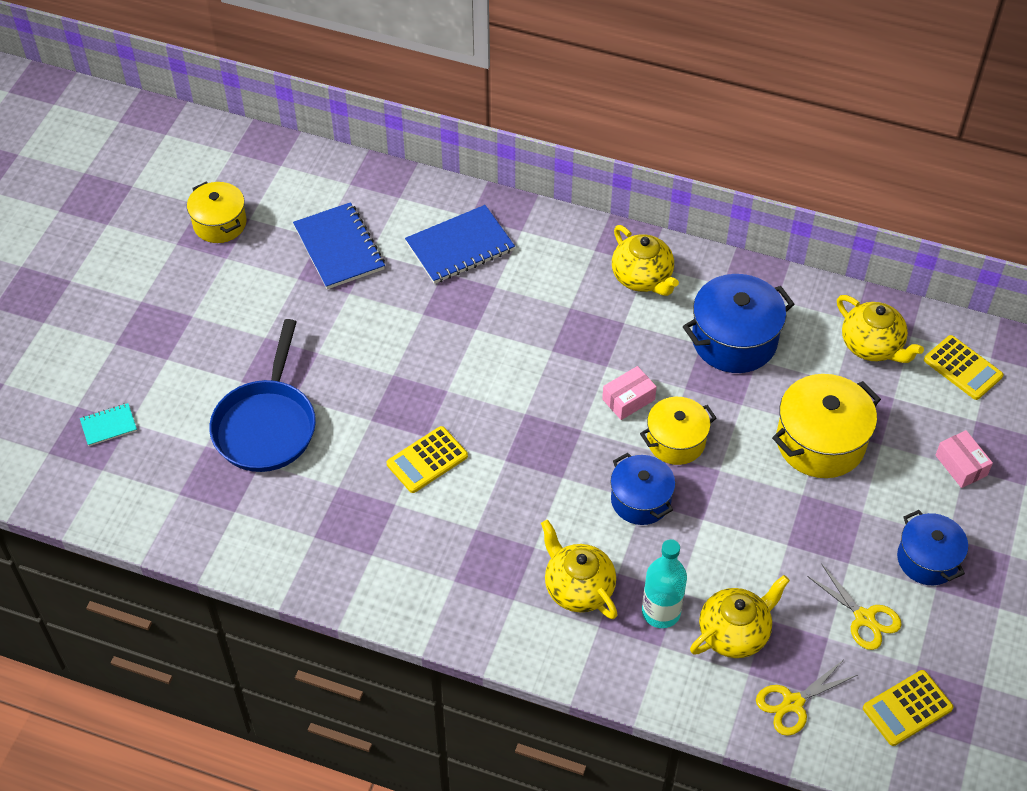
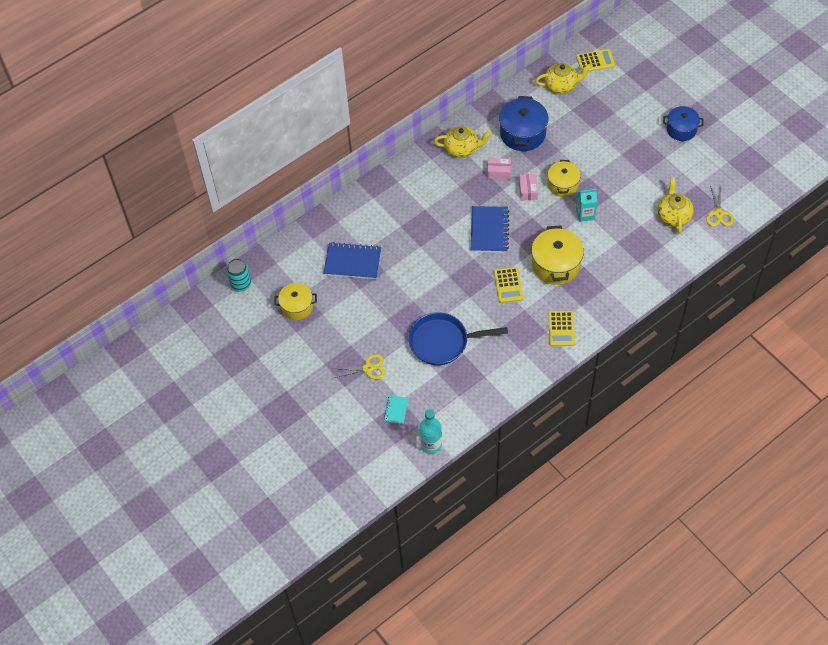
camera: 55 degrees left, 5 degrees up
(219, 145) = (241, 284): none -> turquoise can
(266, 425) = (443, 342): blue pan -> blue pan turned 135 degrees clockwise
(460, 247) = (389, 211): blue notebook -> blue notebook (489, 230)
(578, 588) = (615, 261): yellow teapot -> none
(640, 500) = (585, 214): blue pot -> turquoise carton
(661, 612) = (646, 236): turquoise bottle -> turquoise bottle (431, 444)
(820, 442) = (599, 133): yellow pot -> yellow pot (556, 265)
(864, 618) = (695, 167): yellow scissors -> yellow scissors (368, 368)
(907, 708) = (744, 176): yellow calculator -> yellow calculator (561, 328)
(961, 465) = (643, 91): pink box -> pink box (499, 172)

